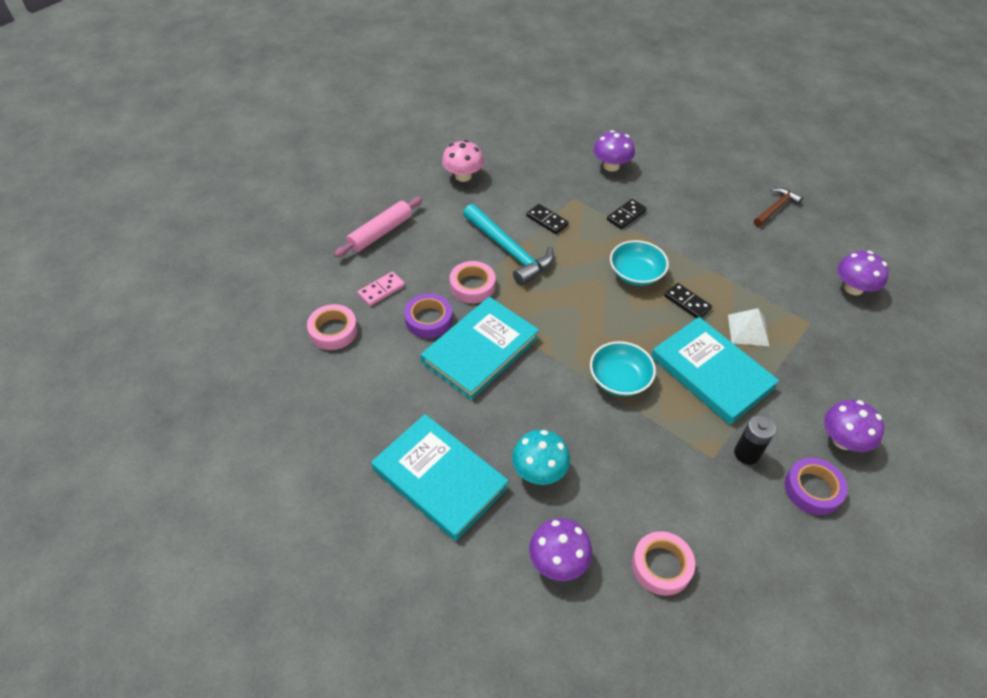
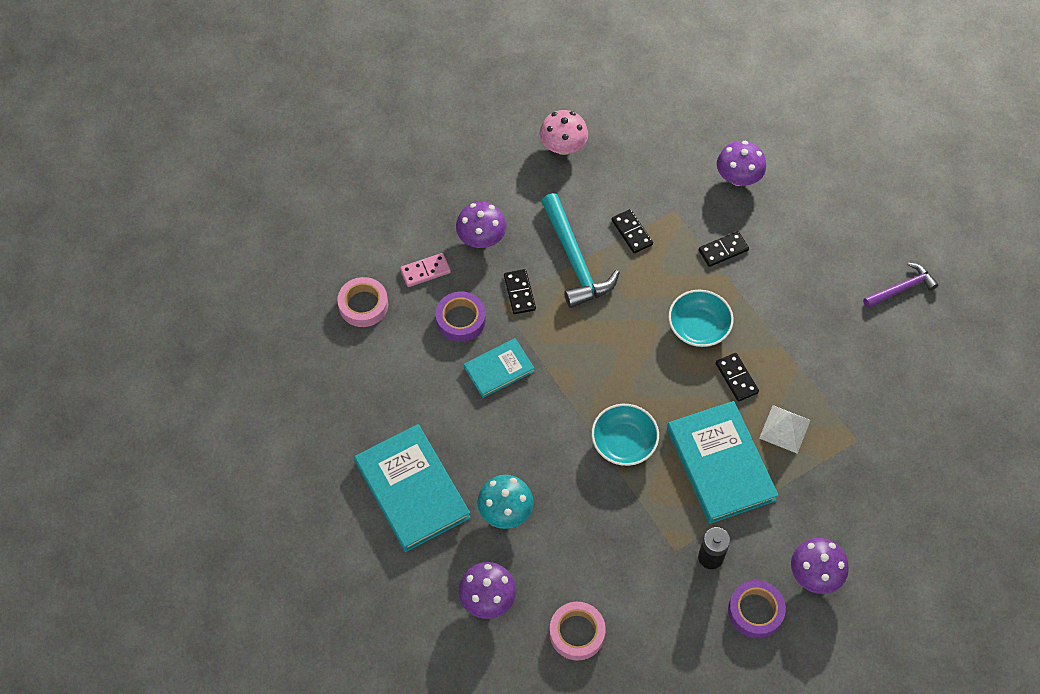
camera: 20 degrees right, 10 degrees up
(380, 233) = (447, 199): pink rolling pin -> none
(472, 286) = (519, 293): pink tape -> black domino
(480, 350) = (499, 369): turquoise book -> turquoise book, size x0.56
(776, 208) = (901, 288): brown hammer -> purple hammer
(853, 288) = (930, 414): purple mushroom -> purple mushroom (481, 238)

